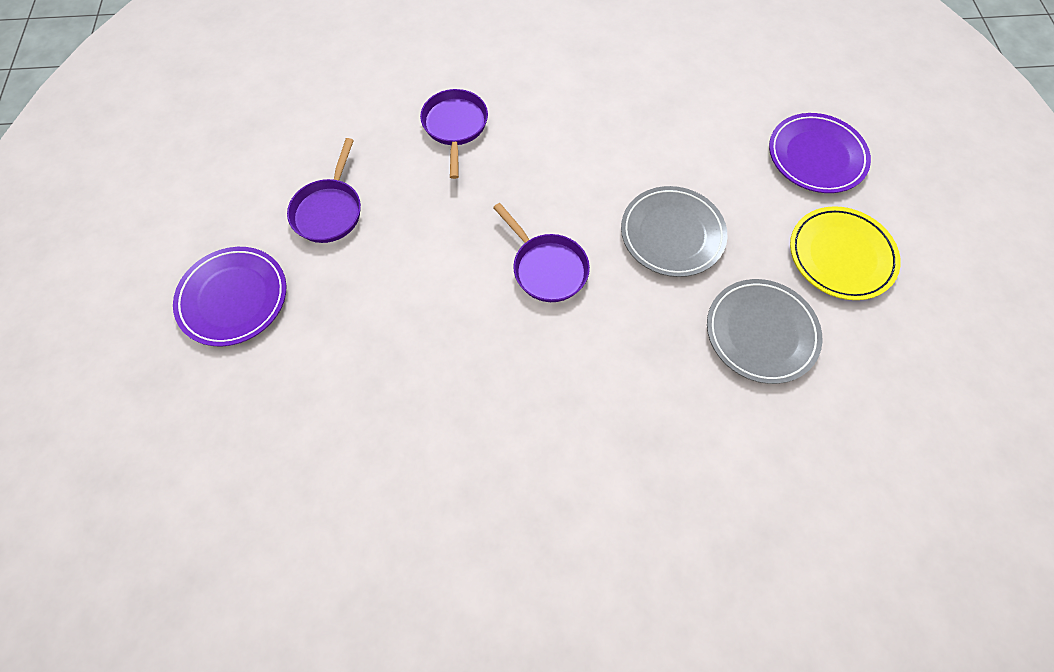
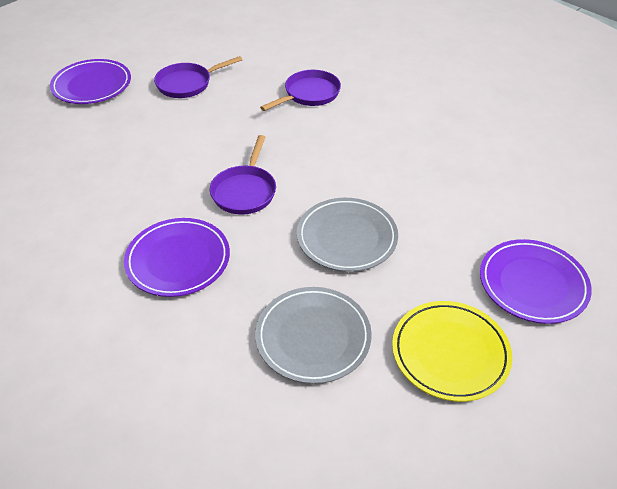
camera: 50 degrees right, 20 degrees down
(592, 377) = (178, 260): none -> purple plate

